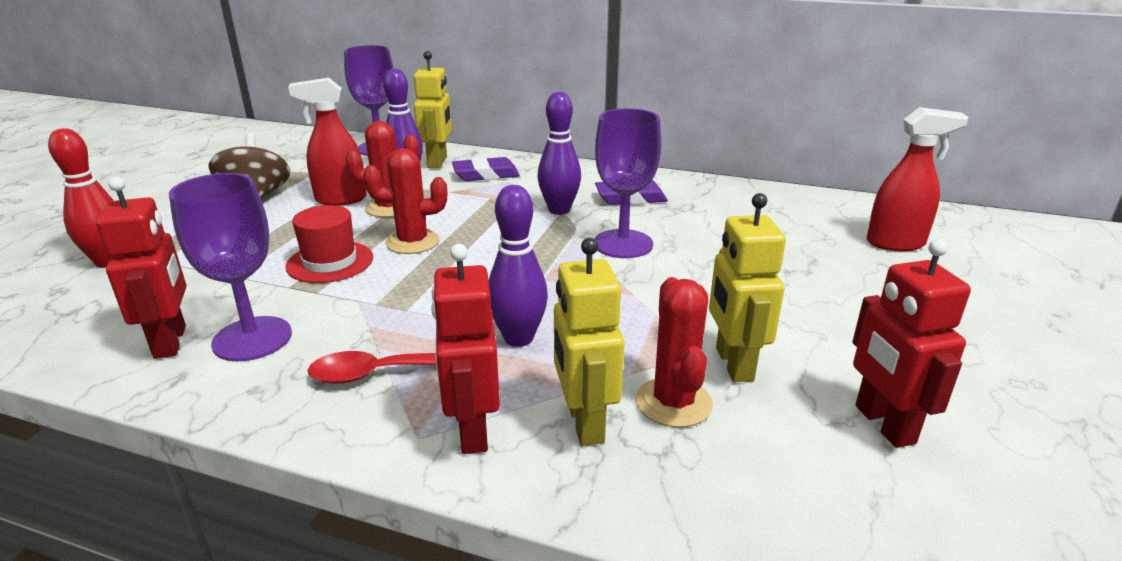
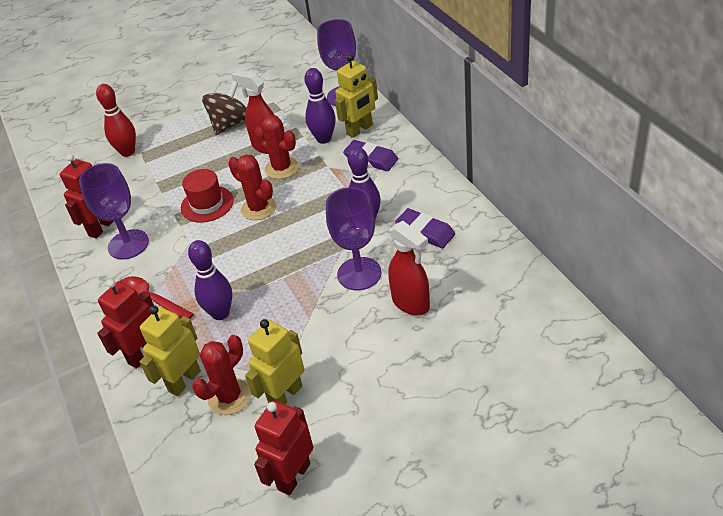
camera: 50 degrees right, 15 degrees up
(896, 243) = (528, 378): red spray bottle -> red spray bottle (411, 303)

